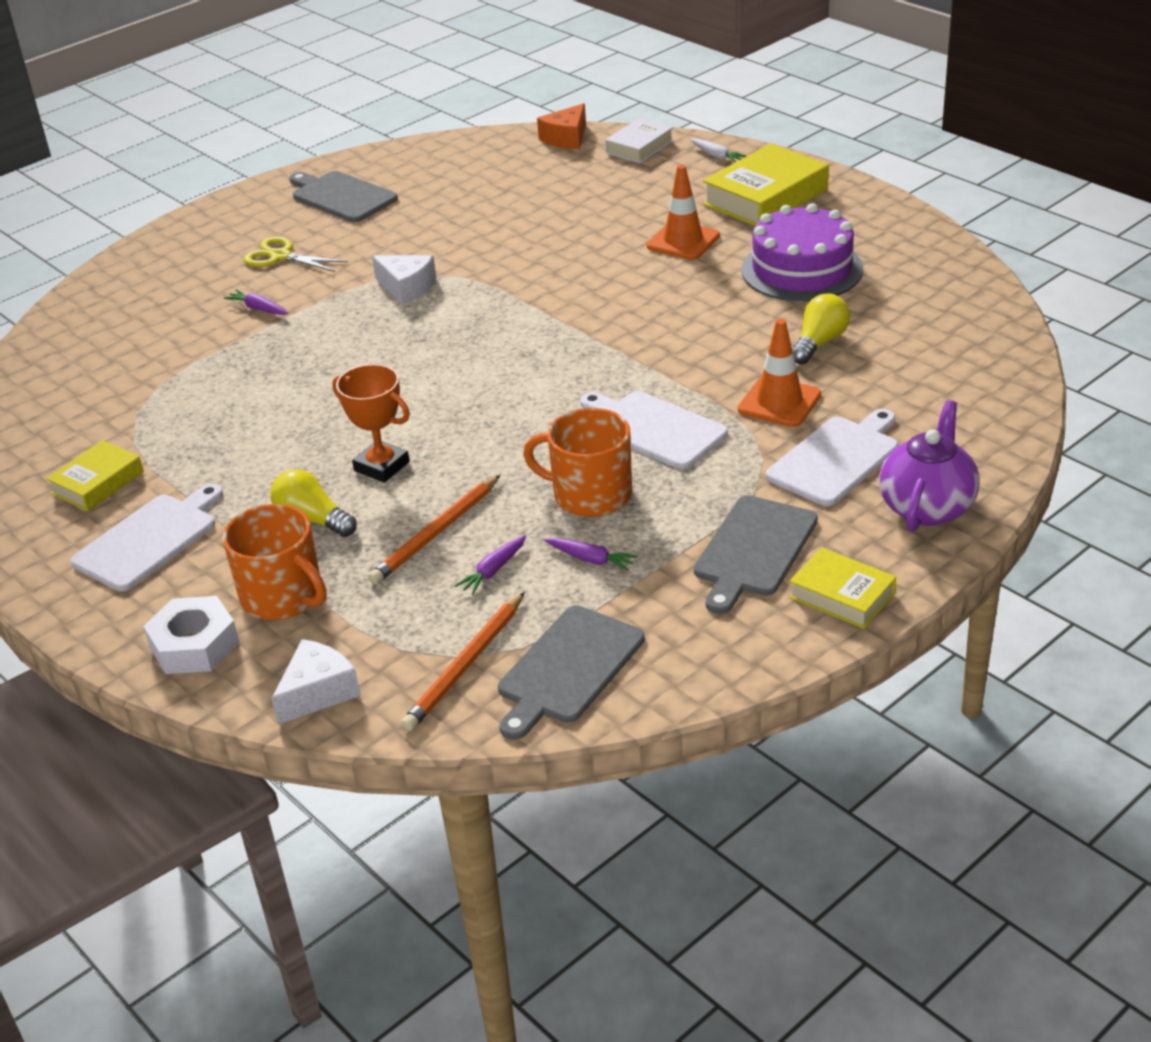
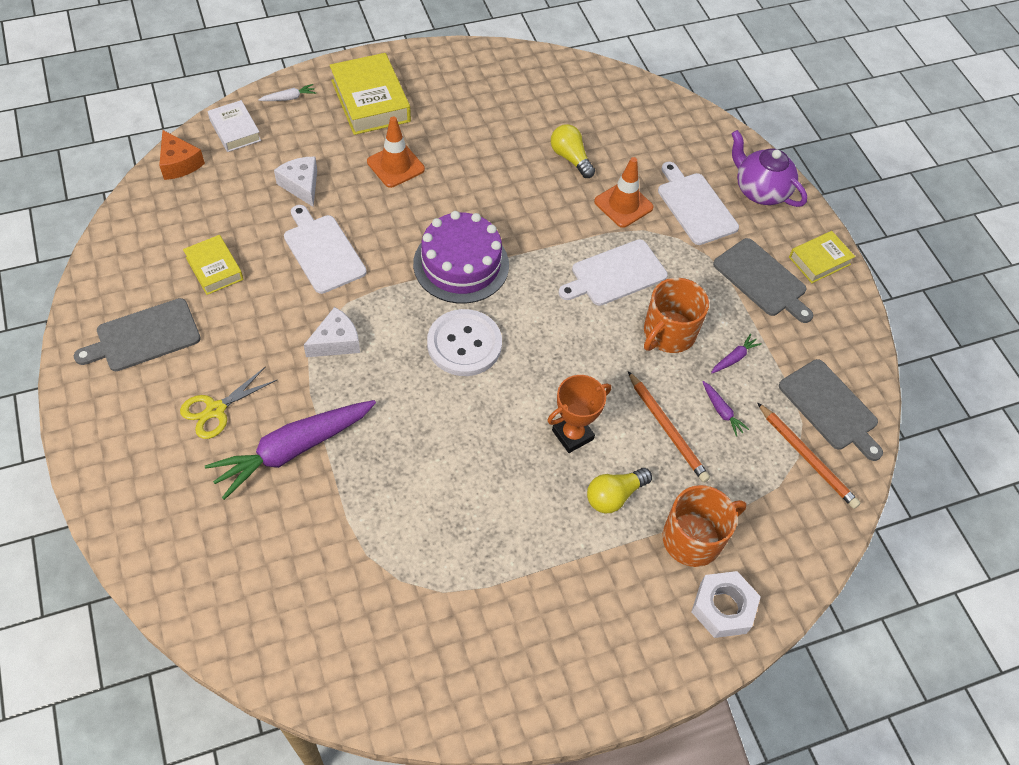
camera: 75 degrees left, 20 degrees up
(97, 483) = (486, 631): yellow book -> yellow book (214, 268)
(149, 539) = (583, 609): white cutting board -> white cutting board (322, 251)
(258, 309) = (293, 450): purple carrot -> purple carrot, size x2.49
(318, 692) = (801, 546): white cheese -> white cheese (301, 185)
(460, 359) = (464, 344): none -> white button
(802, 269) = (479, 127): purple cake -> purple cake (461, 264)

